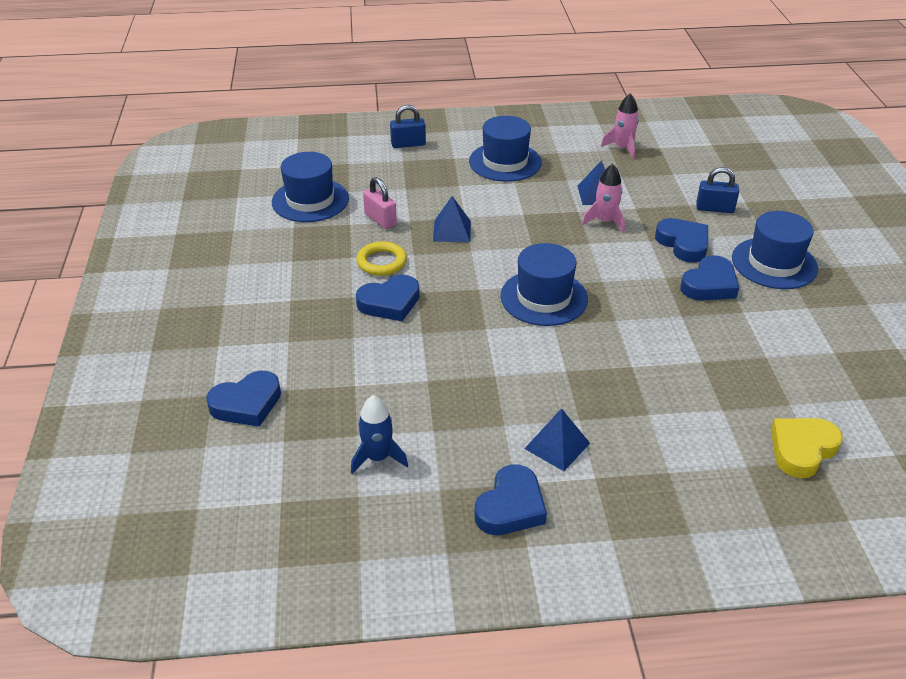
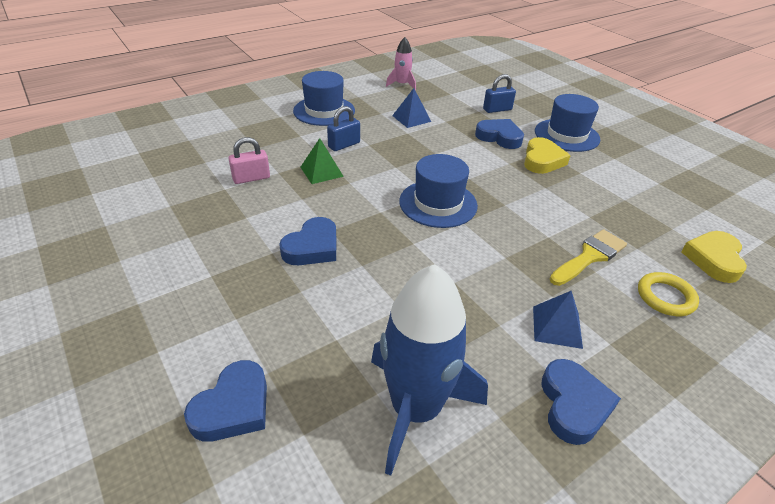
camera: 30 degrees left, 0 degrees up
(310, 200) = (172, 178): blue hat -> none
(378, 457) = (416, 409): blue rocket -> blue rocket, size x2.00
(380, 219) = (251, 178): pink padlock -> pink padlock turned 45 degrees counterclockwise
(381, 262) = (278, 213): yellow ring -> yellow ring (665, 297)
(408, 144) = (233, 114): blue padlock -> blue padlock (344, 145)
(452, 231) = (321, 171): blue pyramid -> green pyramid
(605, 221) = (433, 135): pink rocket -> none
(657, 399) = (590, 256): none -> yellow brush
(709, 285) = (542, 160): blue heart -> yellow heart

